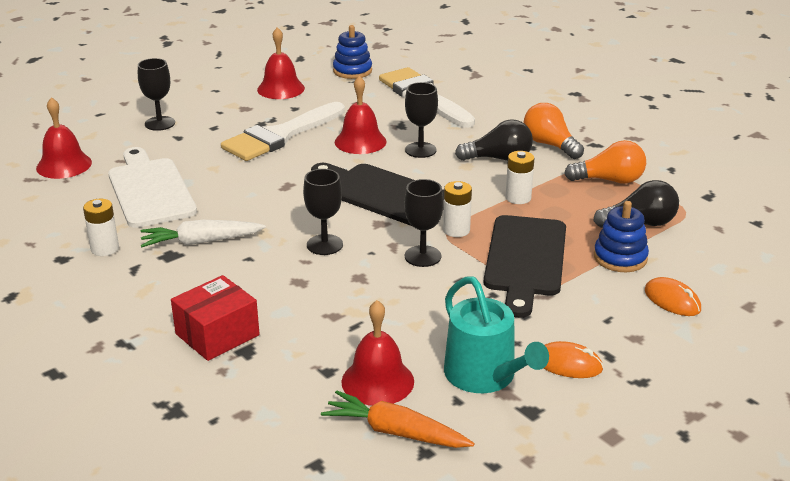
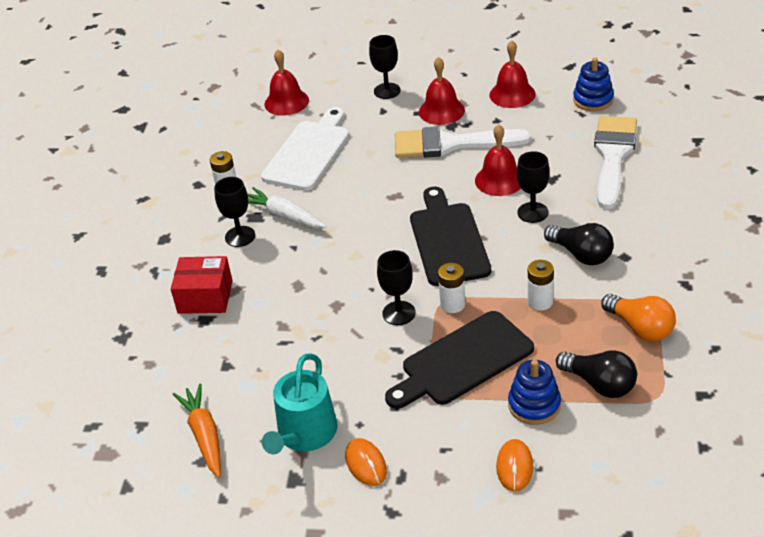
camera: 50 degrees right, 10 degrees up
(324, 245) = (351, 264): black goblet -> black goblet (240, 236)
(377, 381) = (242, 393): red bell -> red bell (441, 111)
(550, 145) = (645, 263): orange light bulb -> none

